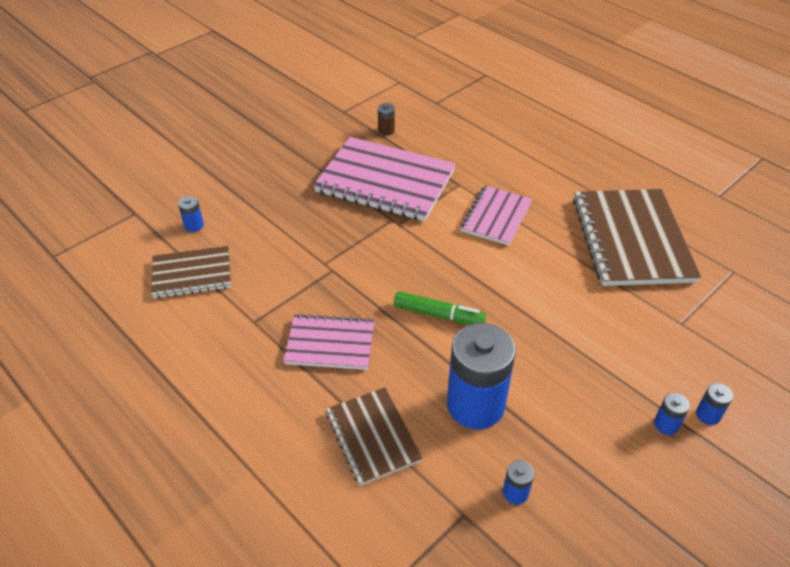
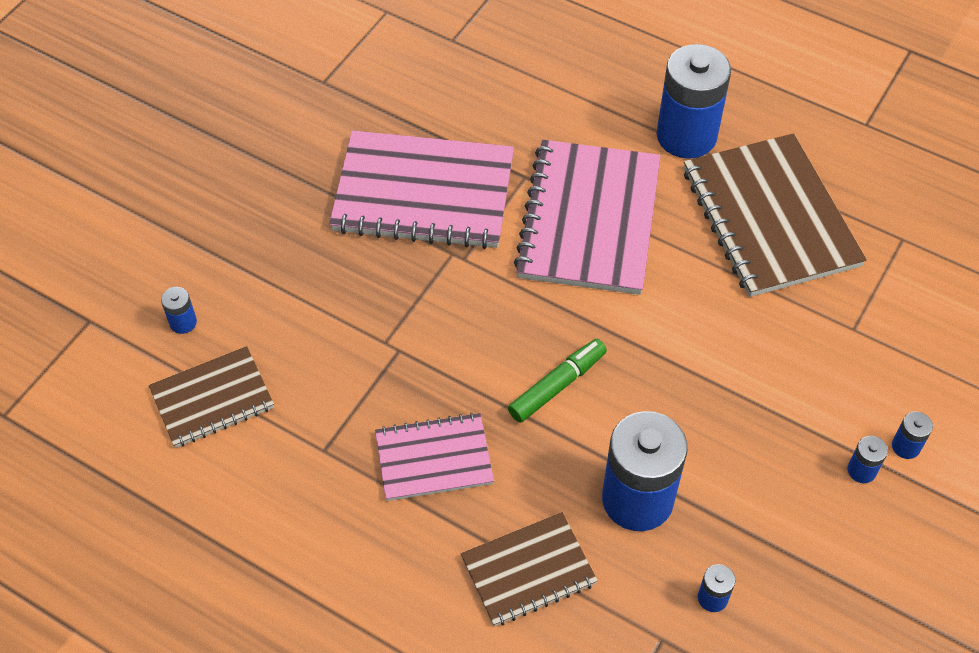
camera: 15 degrees left, 10 degrees up
(373, 437) = (528, 570): brown notebook -> brown notebook turned 75 degrees counterclockwise
(386, 130) = (396, 105): brown battery -> none
(438, 315) = (557, 385): green marker -> green marker turned 45 degrees counterclockwise
(496, 217) = (589, 220): pink notebook -> pink notebook, size x1.75
(582, 180) = (686, 136): none -> blue battery

